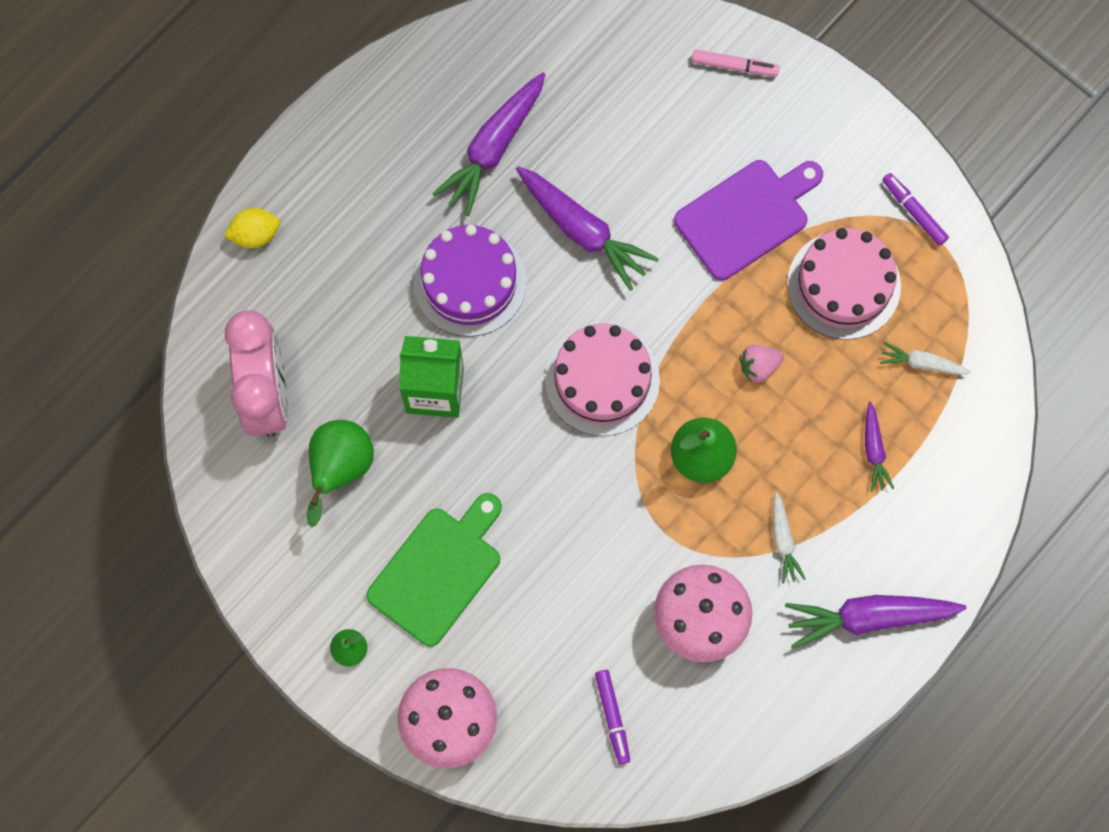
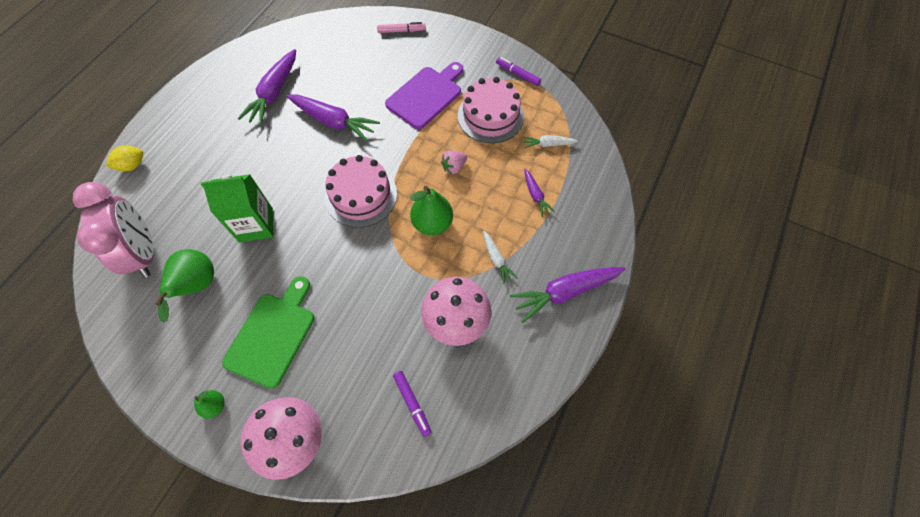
camera: 15 degrees left, 10 degrees down
(469, 282) = (270, 161): purple cake -> none

